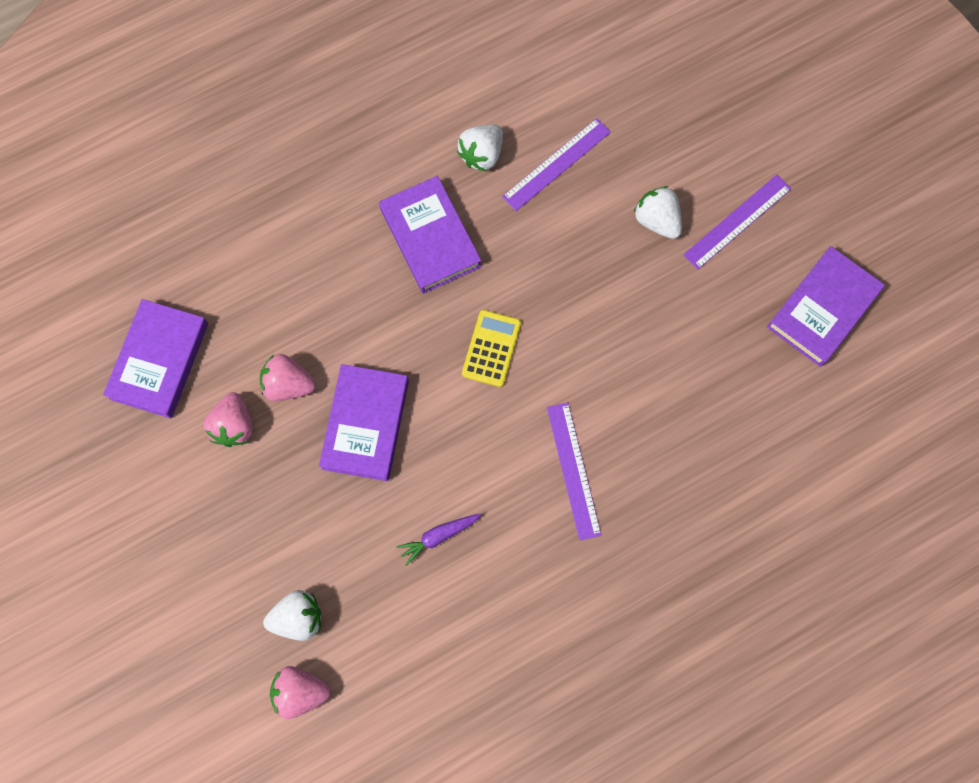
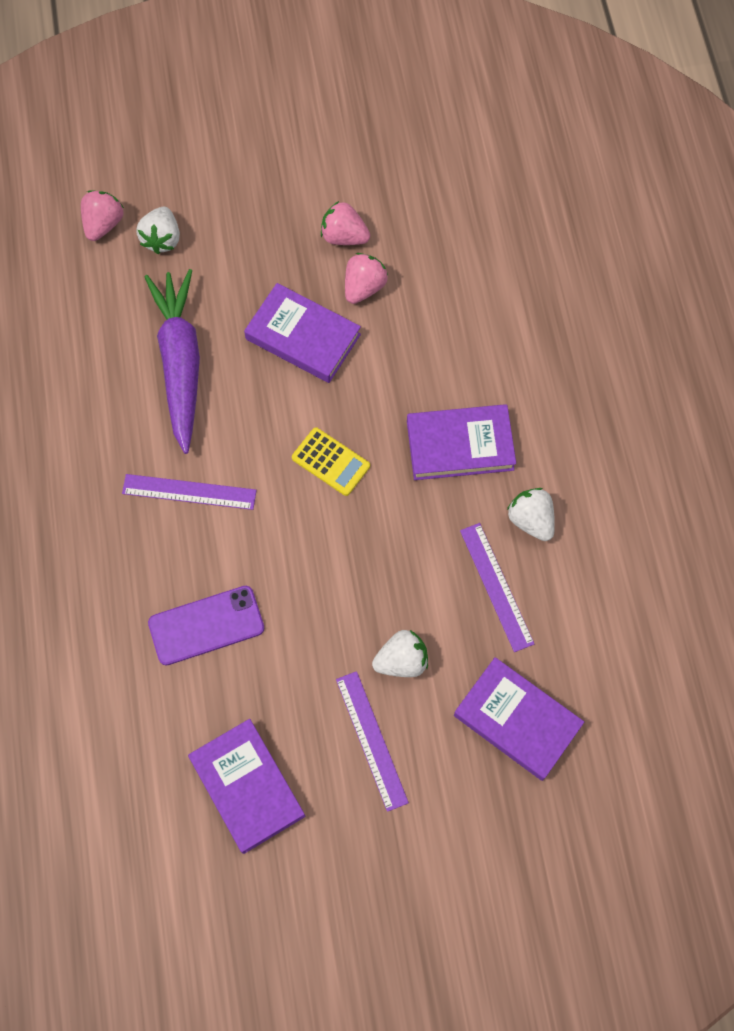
camera: 110 degrees right, 5 degrees down
(159, 361) = (424, 197): purple book -> purple book (517, 720)
(438, 536) = (180, 363): purple carrot -> purple carrot, size x2.44
(697, 401) = (206, 625): none -> purple phone

